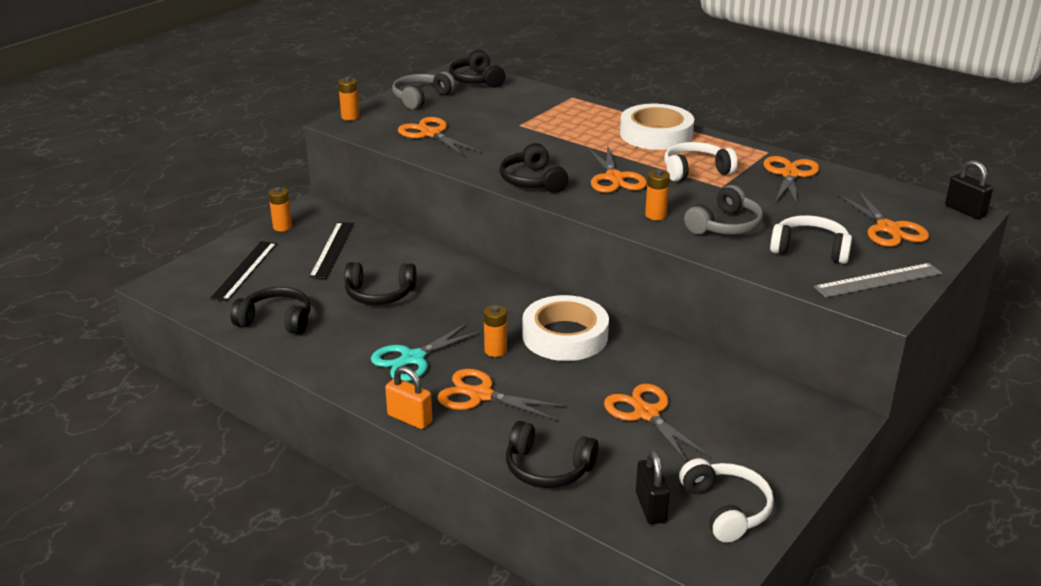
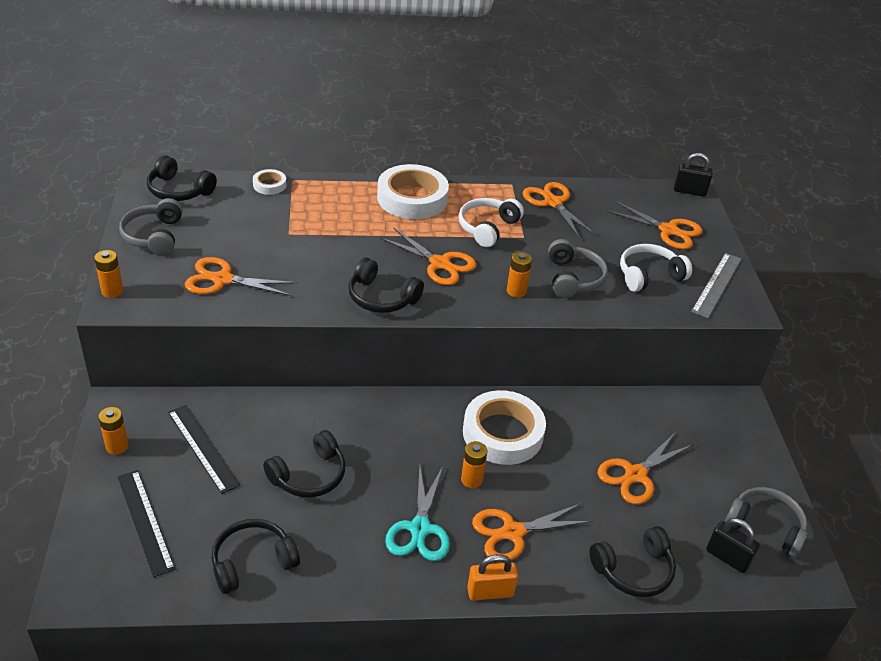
camera: 45 degrees left, 10 degrees up
(548, 95) = (269, 185): none -> white tape
(646, 414) = (635, 475): orange scissors -> orange scissors turned 60 degrees counterclockwise
(726, 509) = (765, 526): white headphones -> grey headphones

